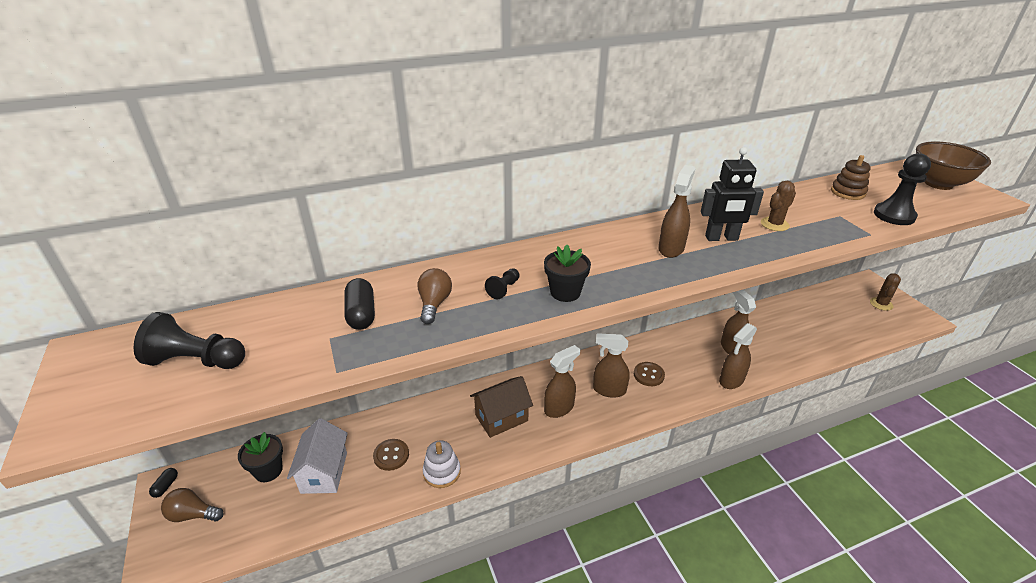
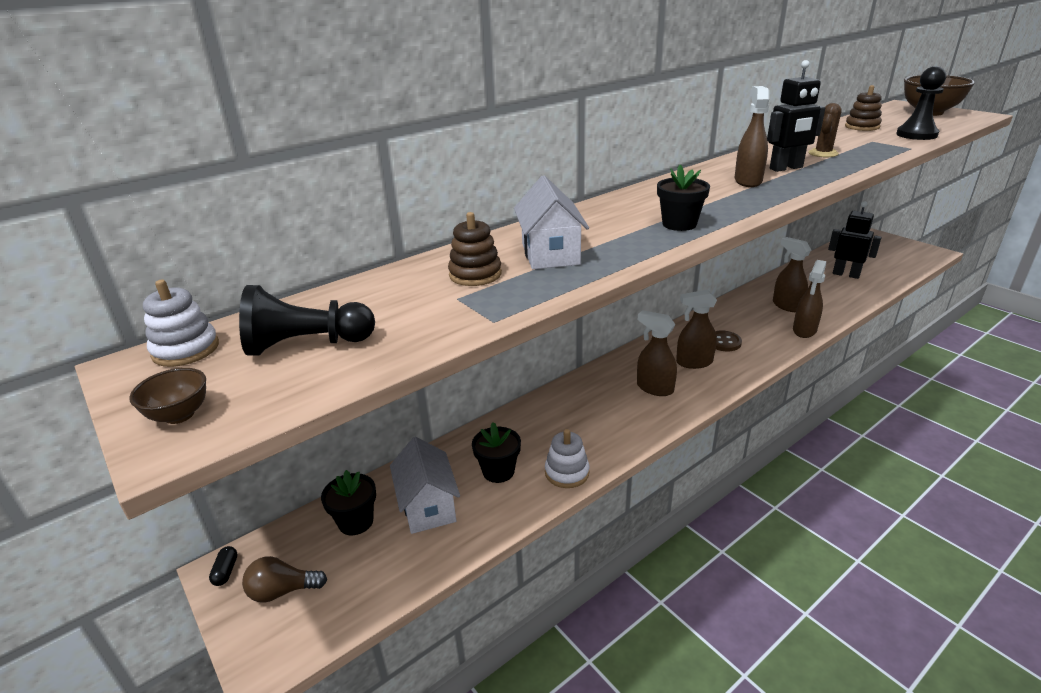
camera: 15 degrees left, 5 degrees down
(77, 409) = (179, 415): none -> brown bowl
(120, 344) = (186, 350): none -> white stacking toy
(361, 314) = (475, 274): black capsule -> brown stacking toy
(391, 455) = (498, 471): brown button -> black flower pot
(434, 304) = (550, 254): brown light bulb -> white house
(501, 418) = (599, 410): brown house -> none
(503, 289) = (613, 232): black pawn -> none
(559, 408) = (654, 388): brown spray bottle -> brown spray bottle turned 90 degrees counterclockwise
(813, 325) = (846, 274): none -> black robot
(881, 304) = (891, 248): brown cactus -> none

